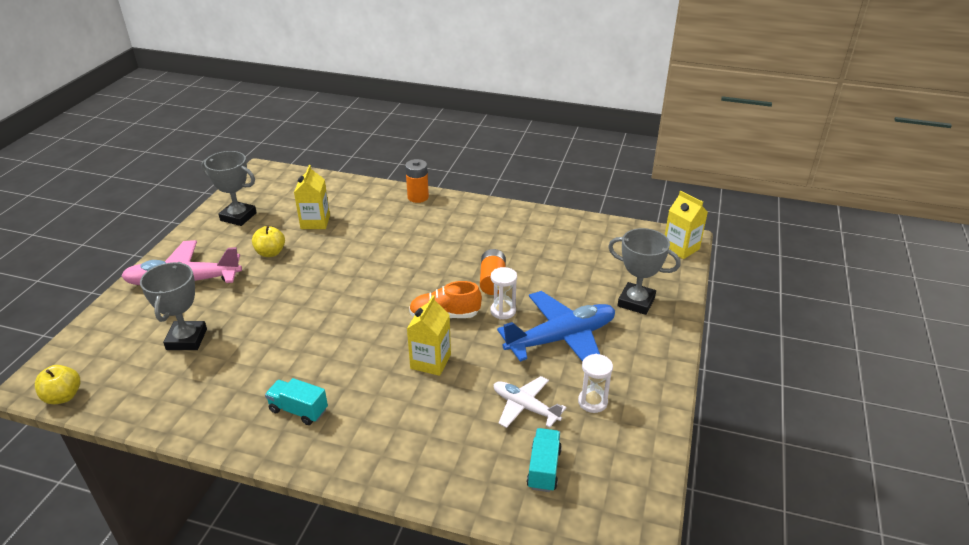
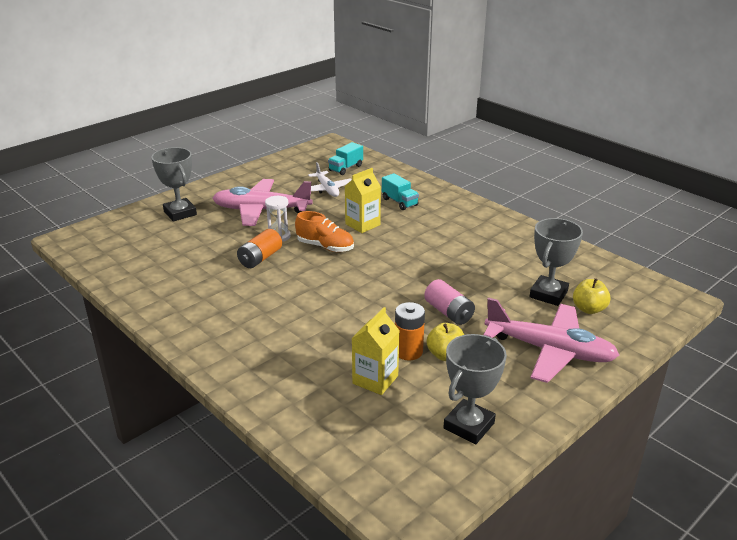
camera: 150 degrees left, 5 degrees down
(63, 396) = (651, 282): yellow apple -> yellow apple (588, 309)
(238, 217) = (469, 426): grey trophy -> grey trophy turned 75 degrees clockwise
(281, 287) = (448, 312): none -> pink battery
(298, 410) = (470, 226): turquoise truck -> turquoise truck (399, 202)
(418, 197) = (229, 371): orange battery -> orange battery (408, 351)
(561, 339) = (261, 210): blue plane -> pink plane
(592, 402) = (286, 181): white hourglass -> none
(681, 248) = (82, 233): yellow carton -> none

